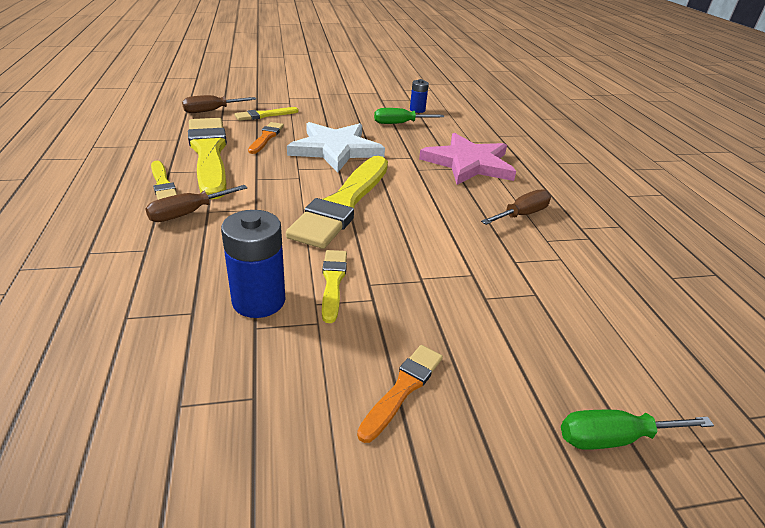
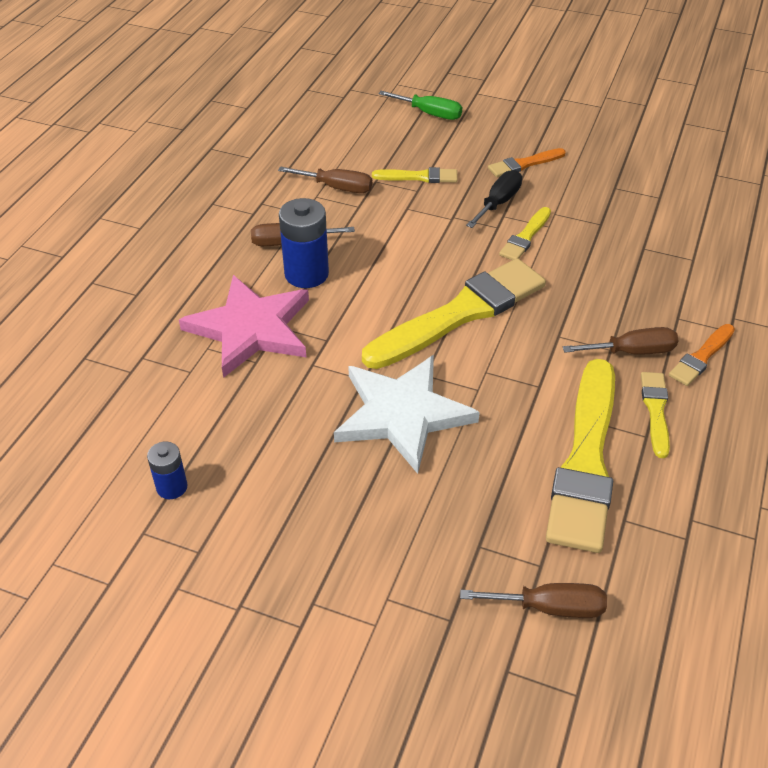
camera: 145 degrees left, 10 degrees up
(259, 301) = (591, 241): blue battery -> blue battery (306, 274)
(264, 115) = (459, 557): yellow brush -> yellow brush (419, 177)
(266, 137) = (487, 479): orange brush -> orange brush (701, 357)
(390, 313) = (498, 203): none -> black screwdriver
(399, 123) = (248, 452): green screwdriver -> none
(557, 272) = (337, 188): none -> brown screwdriver

